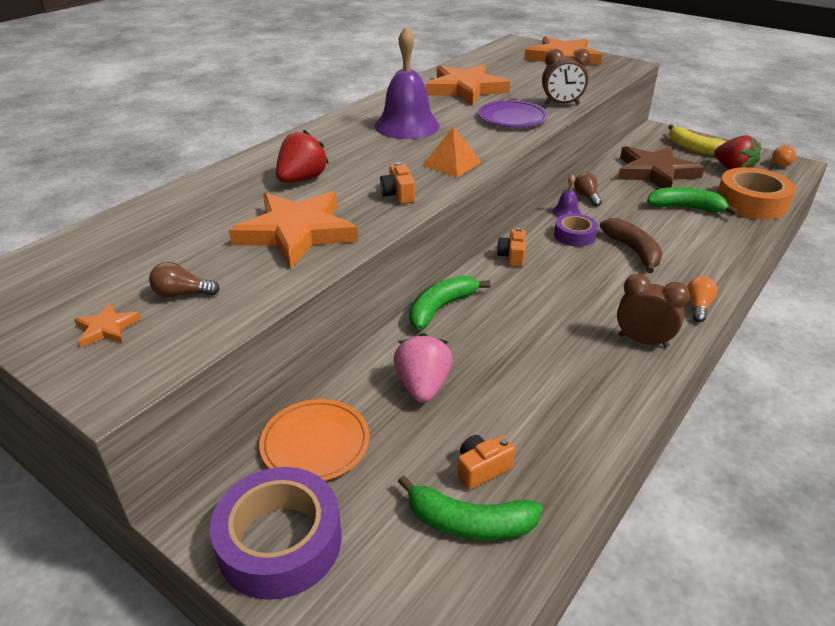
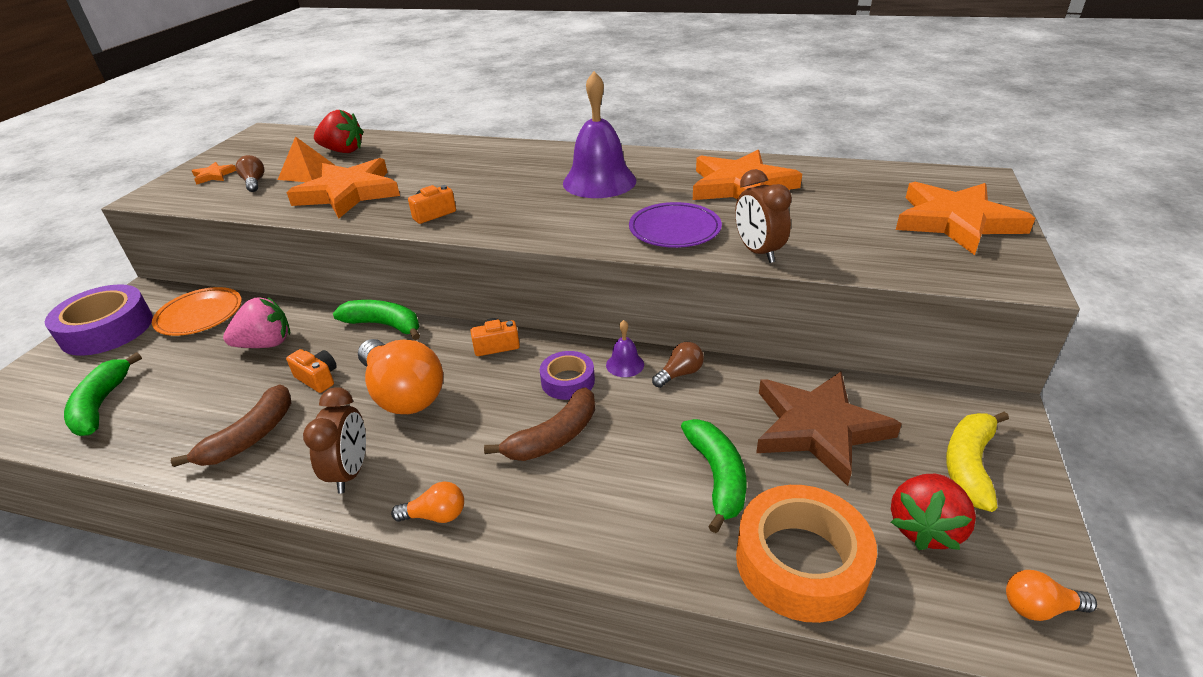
camera: 70 degrees right, 0 degrees up
(302, 179) = (446, 170): red strawberry -> red strawberry (343, 151)
(451, 163) = (517, 222): orange pyramid -> orange pyramid (307, 172)
(482, 469) = (159, 398): orange camera -> orange camera (318, 378)
(554, 307) = (403, 394): none -> orange light bulb
(577, 396) = (250, 437): none -> brown banana

